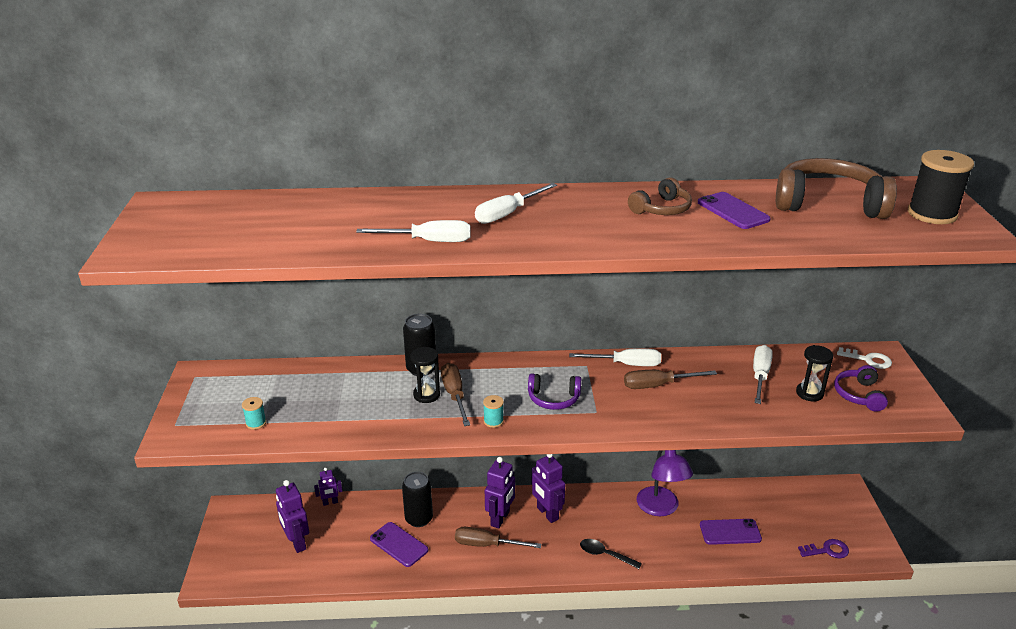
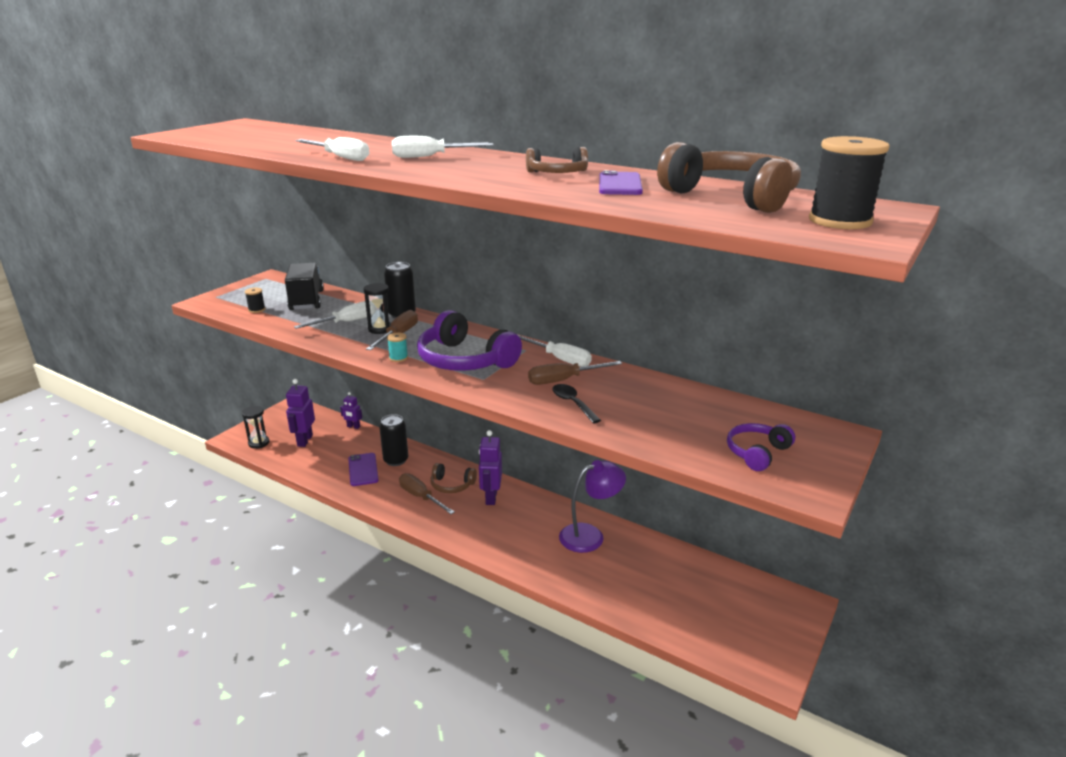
camera: 35 degrees right, 5 degrees down
(256, 423) = (257, 309): turquoise spool -> black spool
(294, 389) = (306, 300): none -> black truck
(500, 518) = (452, 485): purple robot -> brown headphones
(553, 399) = (464, 360): purple headphones -> purple headphones, size x1.84
(605, 555) = (500, 545): black spoon -> black spoon (573, 403)
(658, 385) = (564, 380): brown screwdriver -> brown screwdriver turned 45 degrees counterclockwise
(661, 508) = (590, 535): purple lamp -> purple lamp turned 135 degrees counterclockwise
(730, 532) = (632, 581): purple phone -> none
(760, 376) = (672, 405): white screwdriver -> white screwdriver (347, 322)
(809, 393) = (703, 433): black hourglass -> black hourglass (259, 443)
(827, 550) = (716, 643): purple key -> none
(868, 360) = (816, 432): white key -> none

